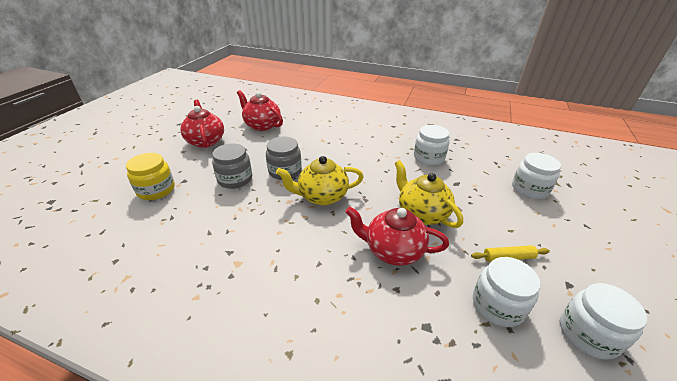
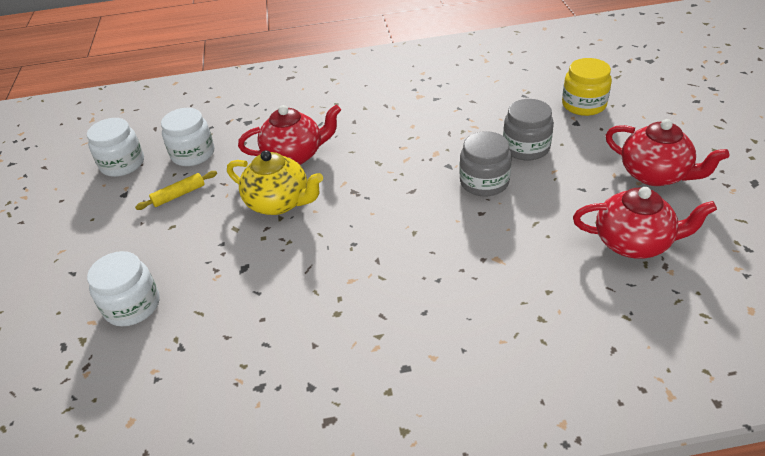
camera: 155 degrees right, 5 degrees up
(321, 196) = (406, 172): yellow teapot -> none
(428, 157) = (299, 303): white jar -> none

